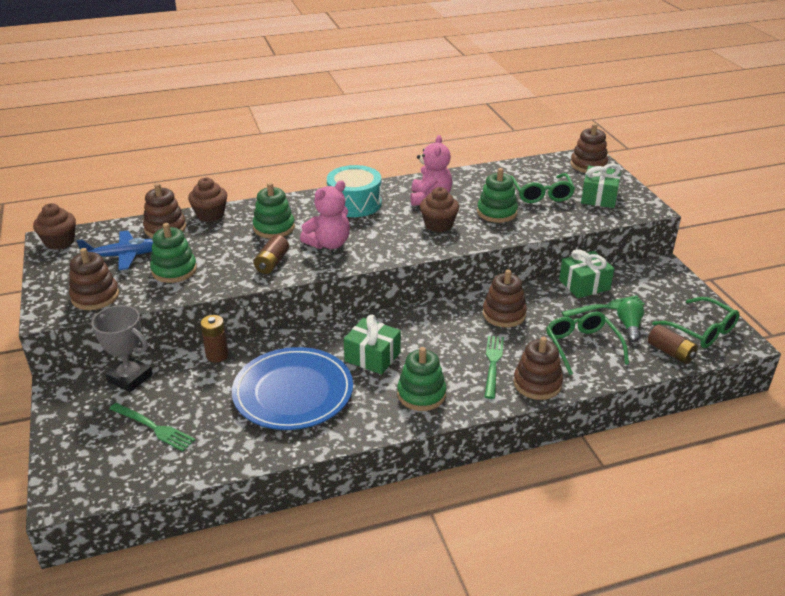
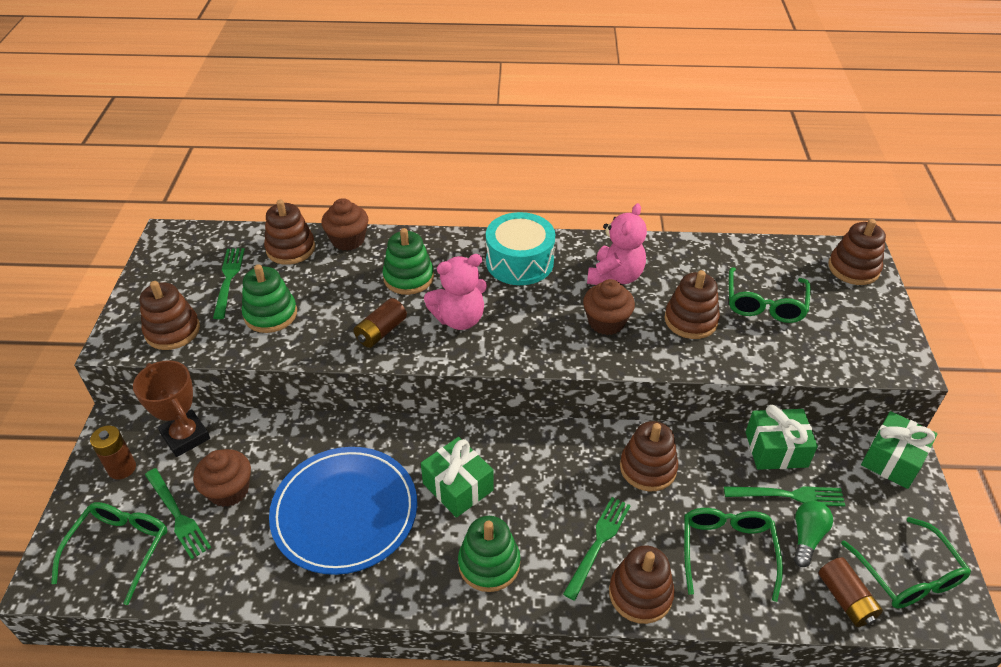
camera: 20 degrees right, 10 degrees up
(59, 242) = (175, 241): brown cupcake -> brown cupcake (229, 490)
(116, 460) = (120, 548): none -> green glasses
(123, 256) = (228, 279): blue plane -> green fork
(130, 378) = (185, 436): grey trophy -> brown trophy
(217, 355) = (288, 432): brown battery -> brown battery (122, 468)
(497, 212) = (690, 320): green stacking toy -> brown stacking toy
(599, 197) = (843, 328): green gift -> green gift (893, 460)

